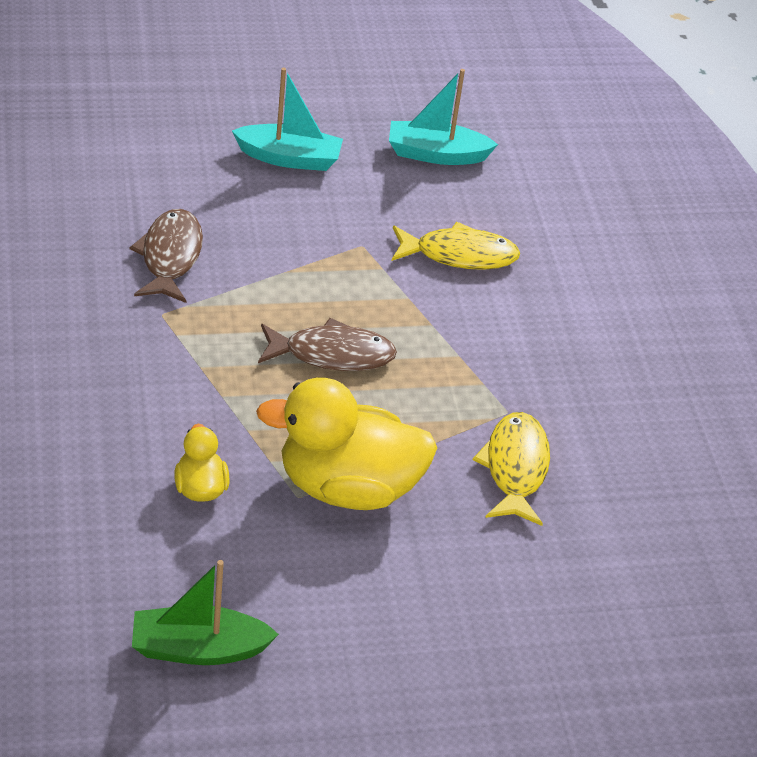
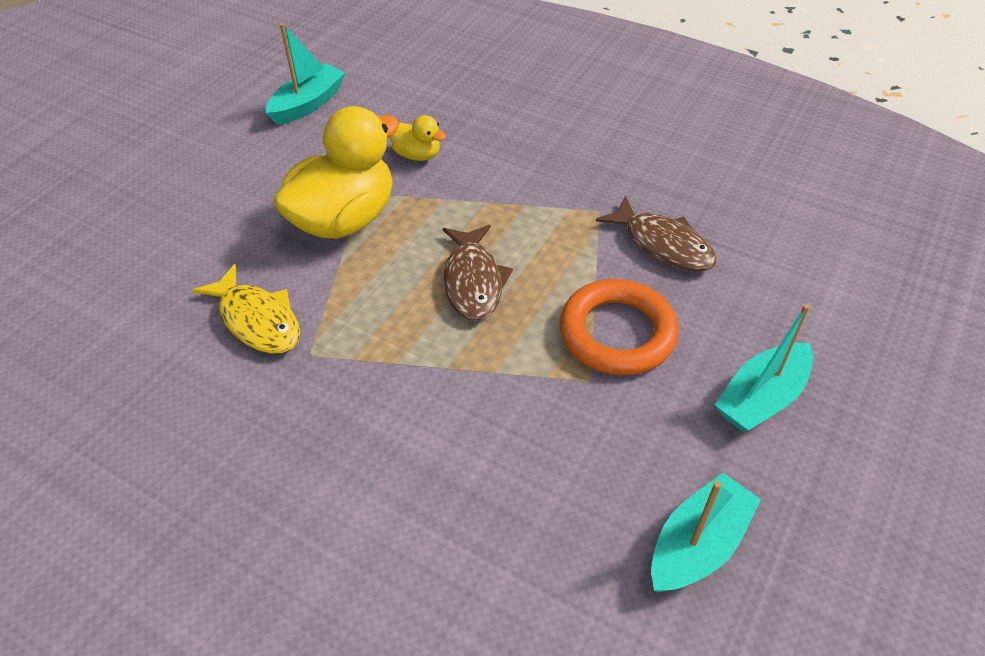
camera: 135 degrees right, 5 degrees up
(198, 648) = (308, 104): green boat -> turquoise boat
(301, 247) = (617, 333): none -> orange ring
(332, 354) = (473, 281): brown fish -> brown fish turned 45 degrees counterclockwise
(459, 255) = (519, 451): yellow fish -> none

